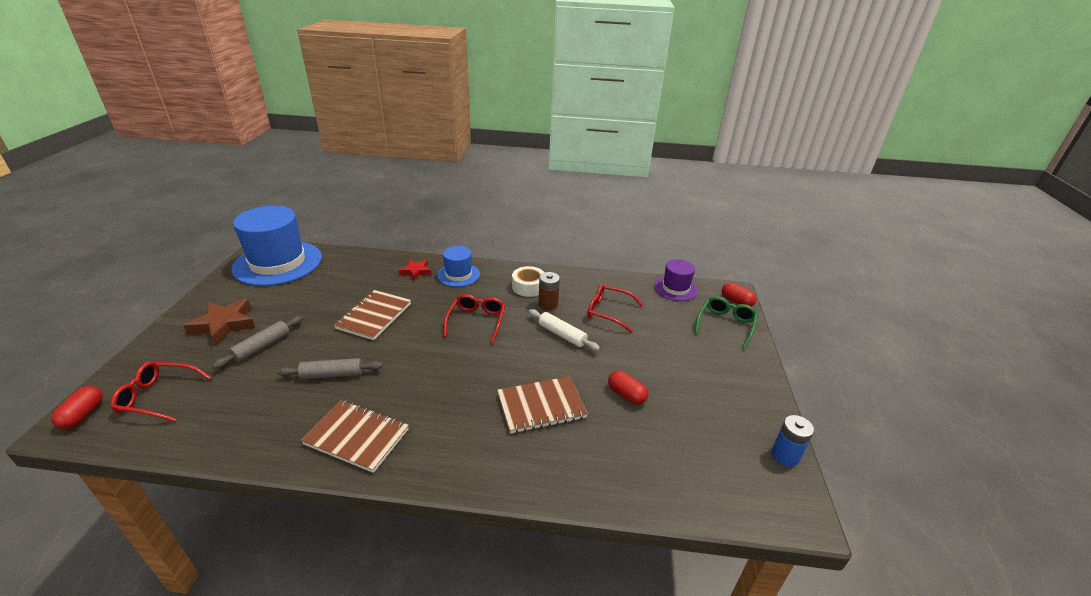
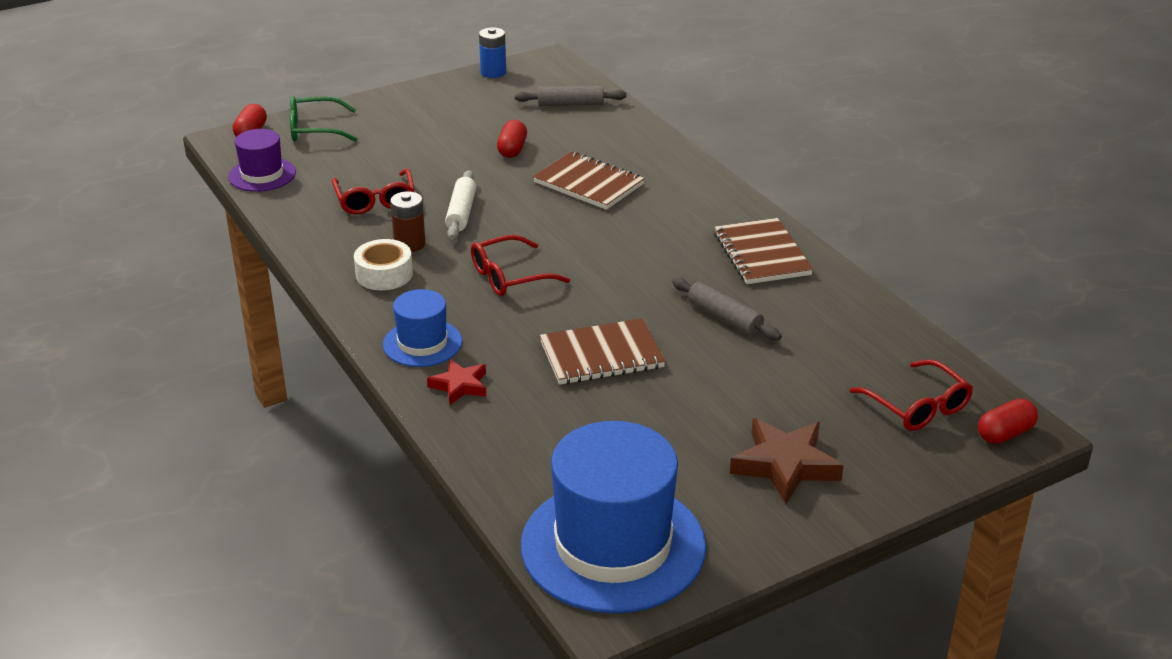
camera: 125 degrees left, 0 degrees up
(262, 346) = (766, 399): grey rolling pin -> grey rolling pin (570, 104)

